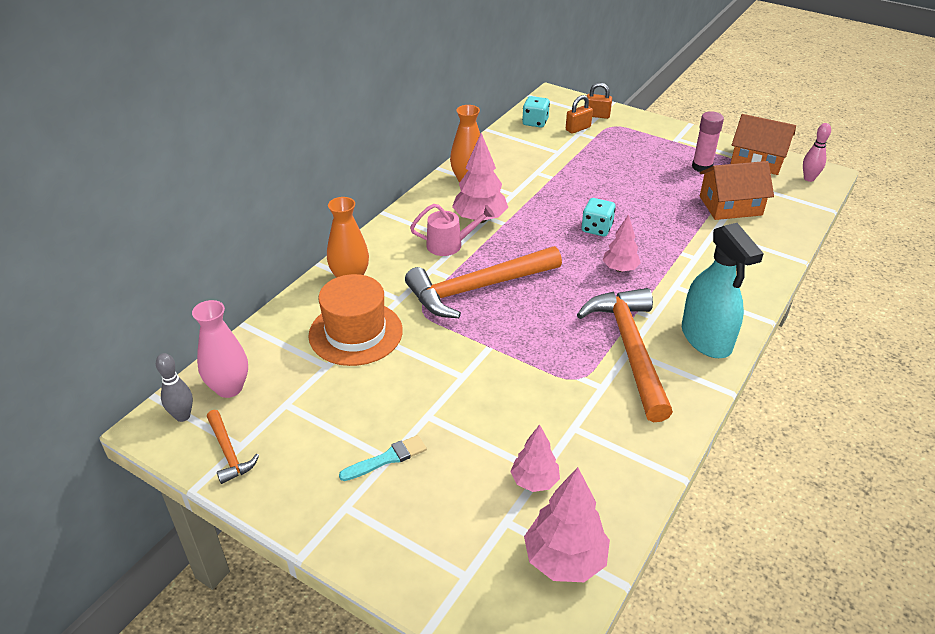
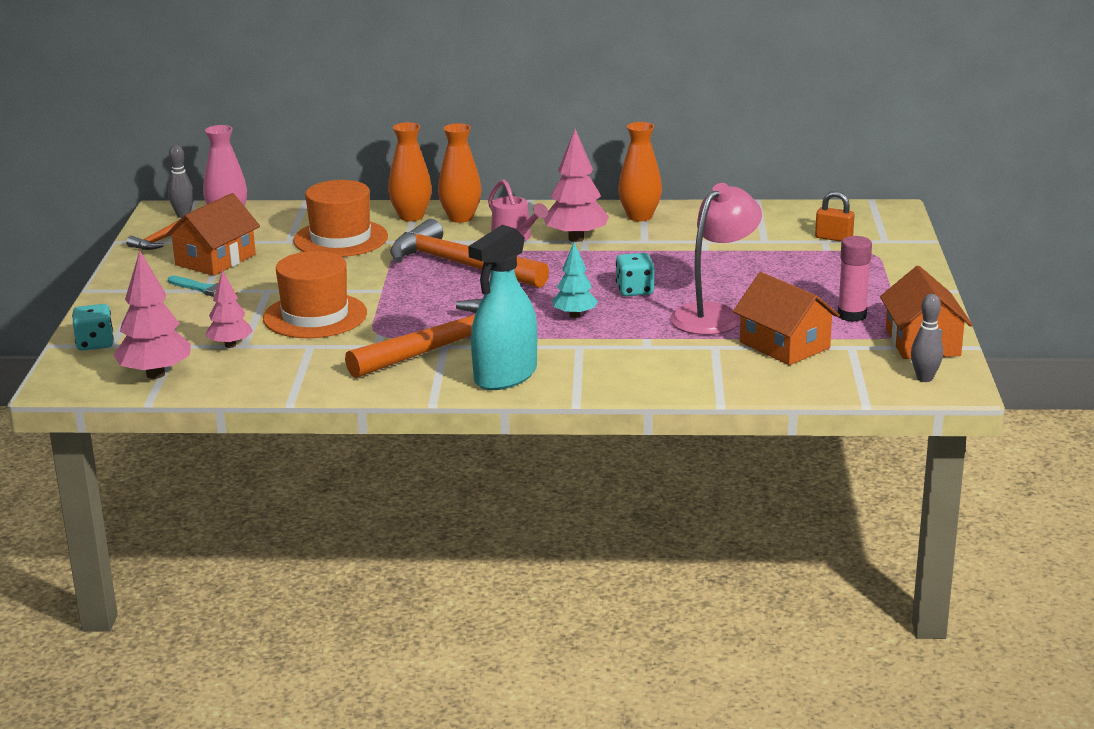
camera: 60 degrees right, 15 degrees down
(322, 428) = (215, 260): none -> orange house
(381, 256) = (460, 218): none -> orange vase
(512, 403) = (315, 316): none -> orange hat
(535, 122) = (811, 216): turquoise dice -> turquoise dice (95, 344)
(597, 115) = (883, 240): orange padlock -> none
(620, 269) = (574, 315): pink tree -> turquoise tree
(663, 213) = (714, 315): none -> pink lamp
(809, 178) = (924, 378): pink bowling pin -> grey bowling pin

